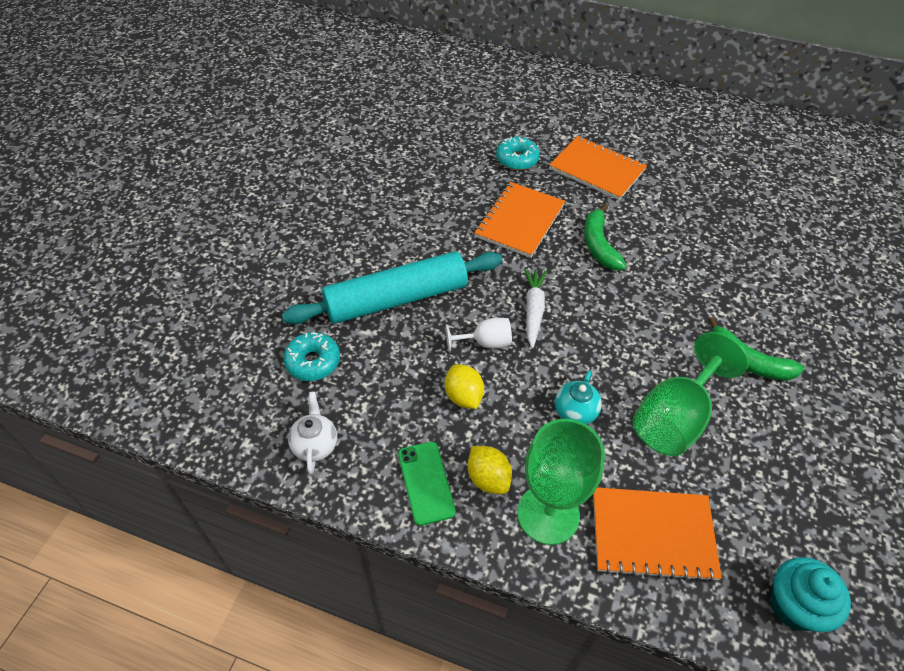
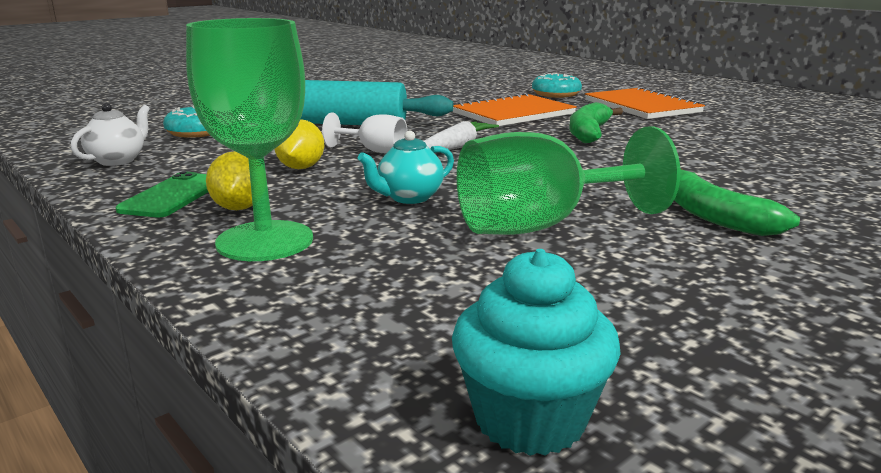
camera: 30 degrees right, 30 degrees down
(652, 535) = (376, 288): orange notebook -> none

